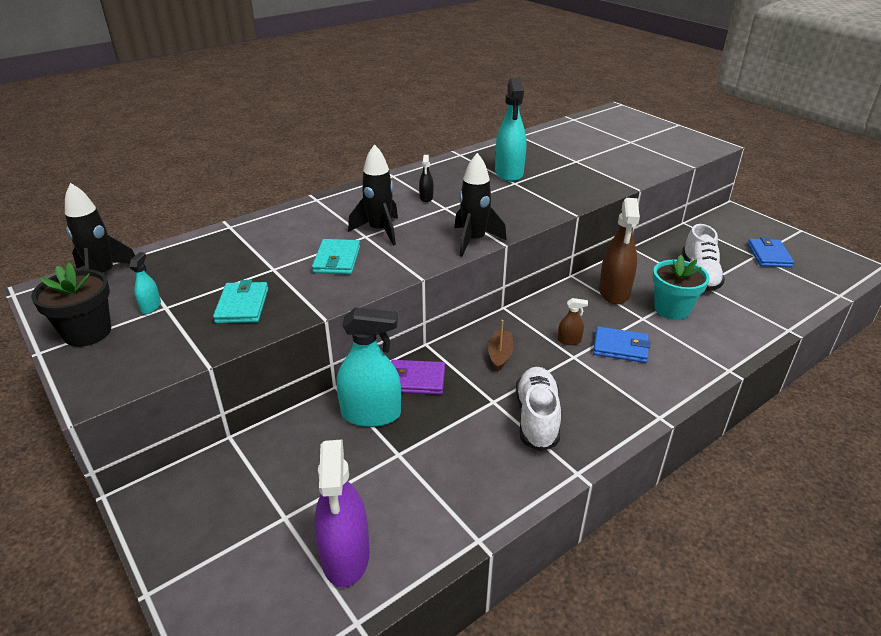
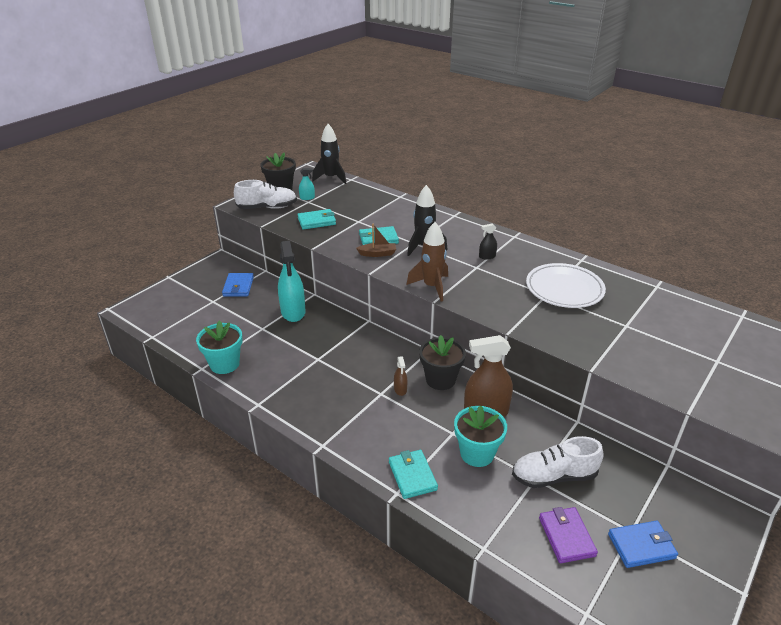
camera: 75 degrees right, 0 degrees up
(345, 556) = (190, 325): purple spray bottle -> none
(416, 380) = (329, 323): purple wallet -> purple wallet (566, 536)
(474, 241) = (431, 287): black rocket -> brown rocket
(476, 507) = (224, 364): none -> turquoise flower pot
(500, 355) = (368, 355): brown boat -> brown boat (377, 254)
(509, 173) = (564, 289): turquoise spray bottle -> white plate
(537, 418) = (306, 381): white shoe -> white shoe (267, 208)
(558, 309) = (440, 379): none -> black flower pot
(620, 347) = (403, 420): blue wallet -> blue wallet (238, 287)
(705, 355) = (412, 476): none -> turquoise wallet

